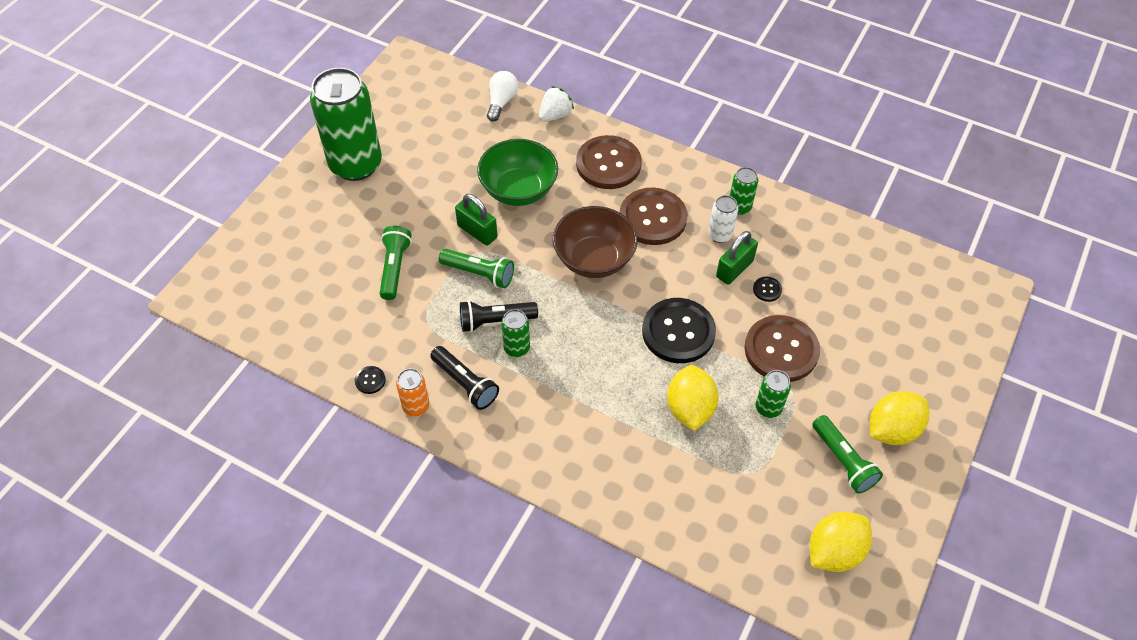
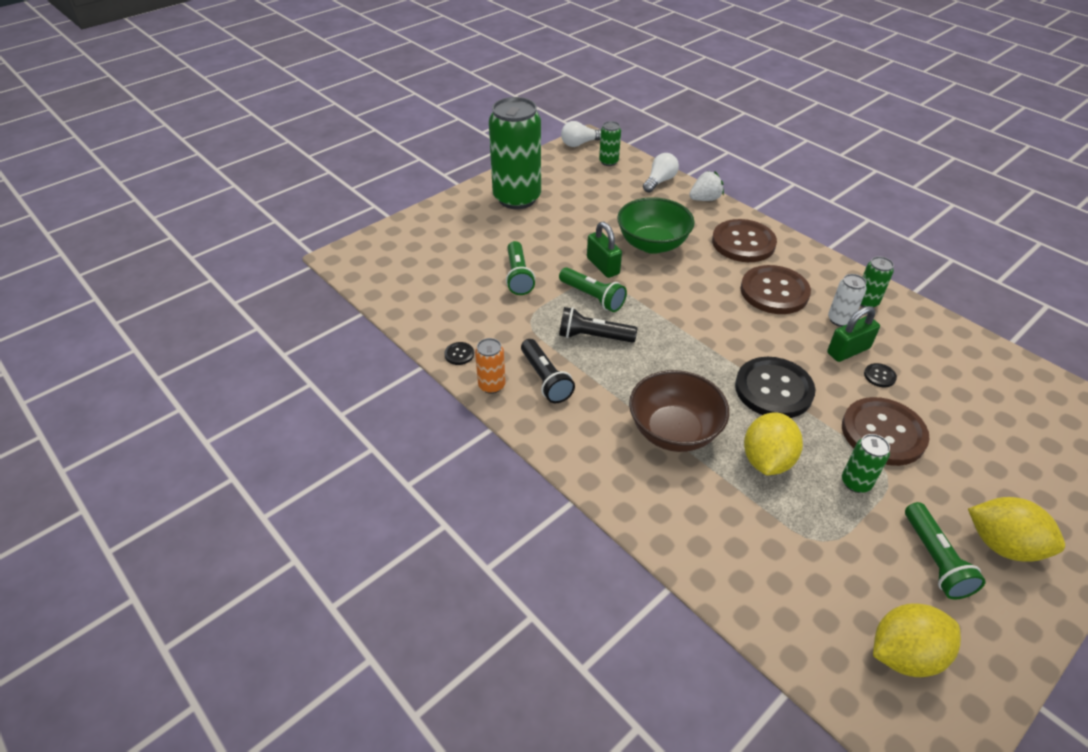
camera: 20 degrees right, 10 degrees down
(394, 268) = (518, 276): green flashlight -> green flashlight turned 150 degrees clockwise
(398, 68) = (580, 144): none -> white light bulb
(516, 348) = (605, 363): green can -> green can (608, 162)
(594, 259) = (706, 311): brown bowl -> brown bowl (674, 431)
(892, 430) = (1002, 545): yellow lemon -> yellow lemon turned 45 degrees clockwise

